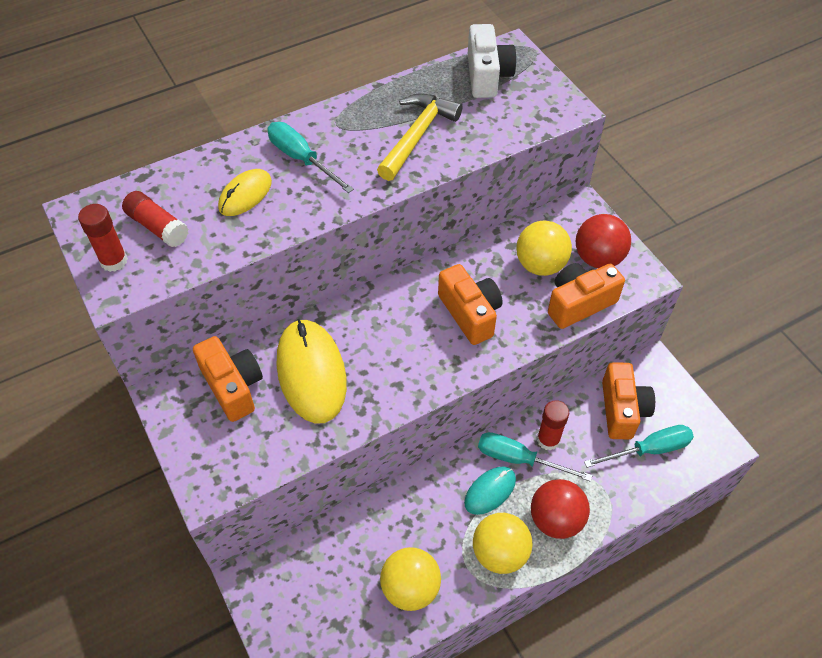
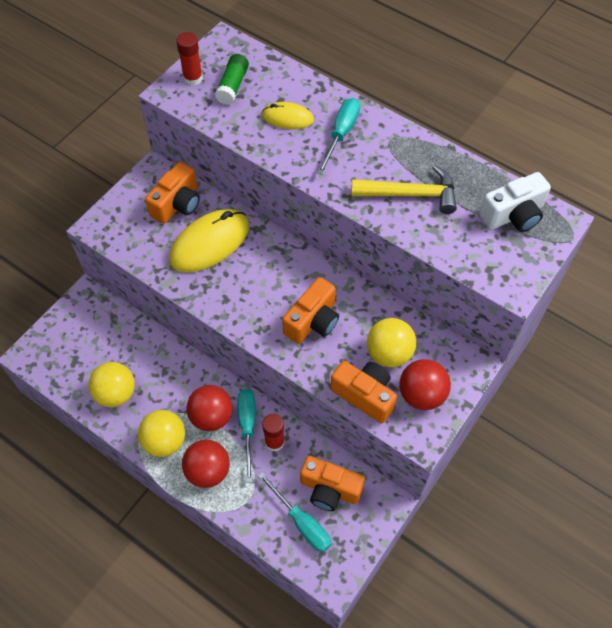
camera: 65 degrees right, 5 degrees up
(157, 227) = (232, 86): red glue stick -> green glue stick
(490, 491) = (211, 416): turquoise mouse -> red ball
(622, 410) = (329, 489): orange camera -> orange camera turned 45 degrees clockwise

